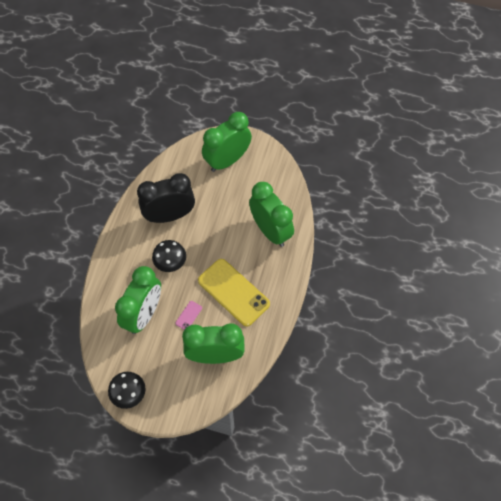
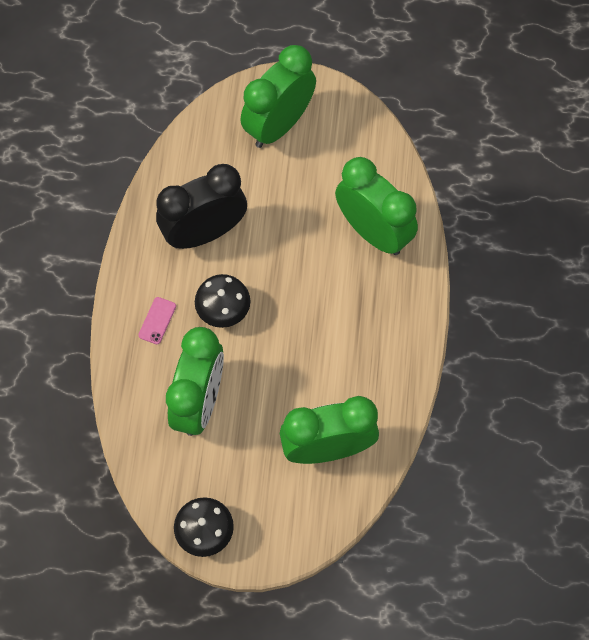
camera: 10 degrees left, 5 degrees up
(188, 315) = (272, 391): pink phone -> pink phone (157, 320)
(233, 292) = (335, 341): yellow phone -> none

